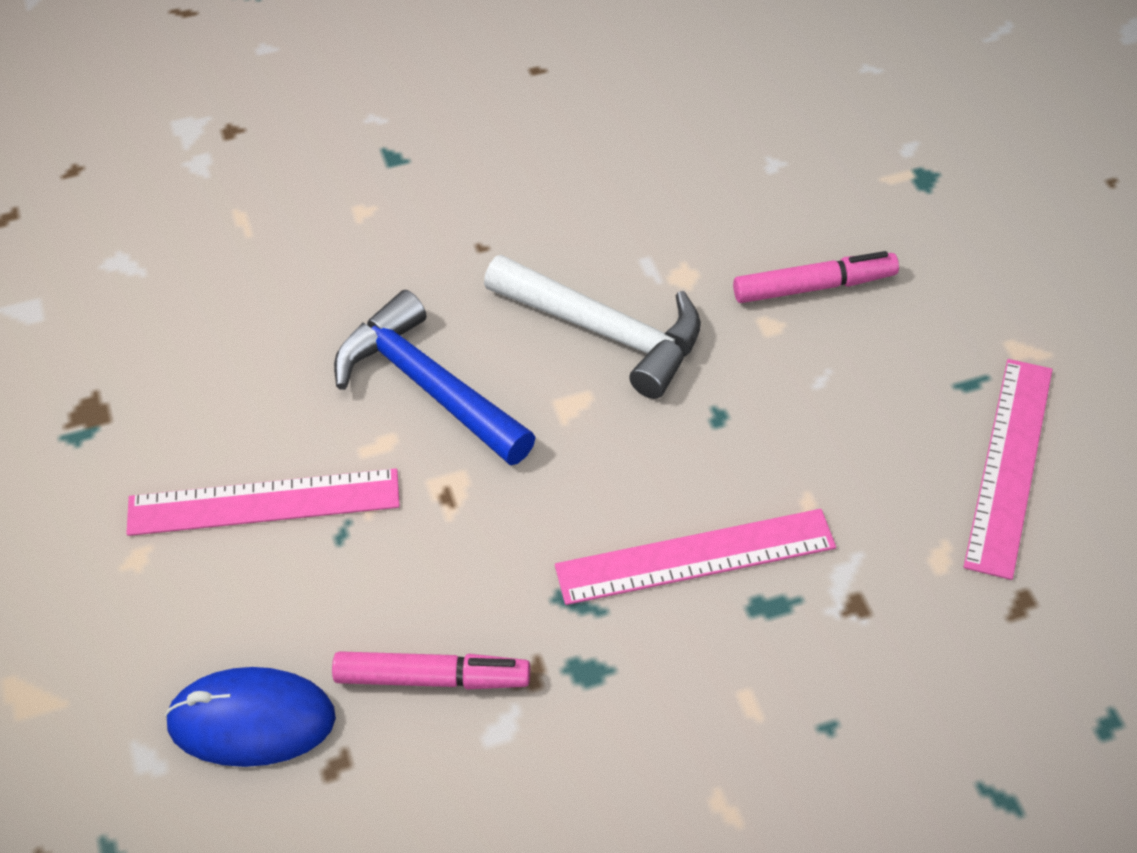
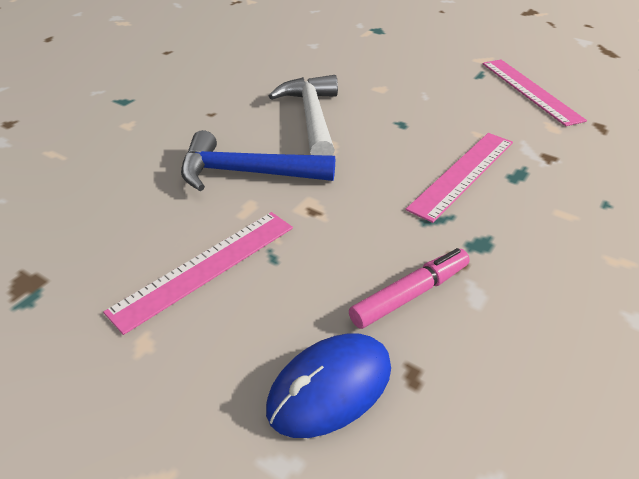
camera: 40 degrees left, 10 degrees down
(605, 332) = (312, 118): white hammer -> white hammer turned 90 degrees counterclockwise
(814, 287) = (381, 71): pink marker -> none

